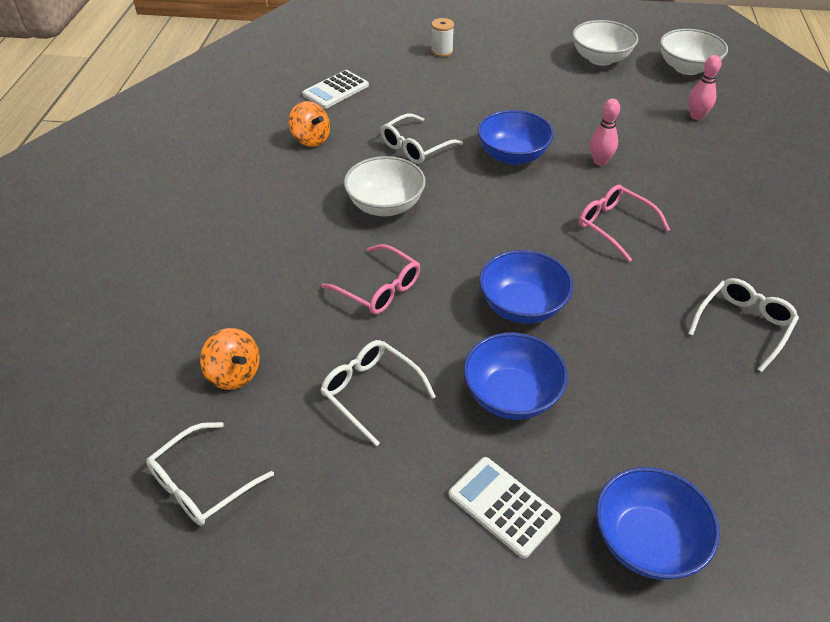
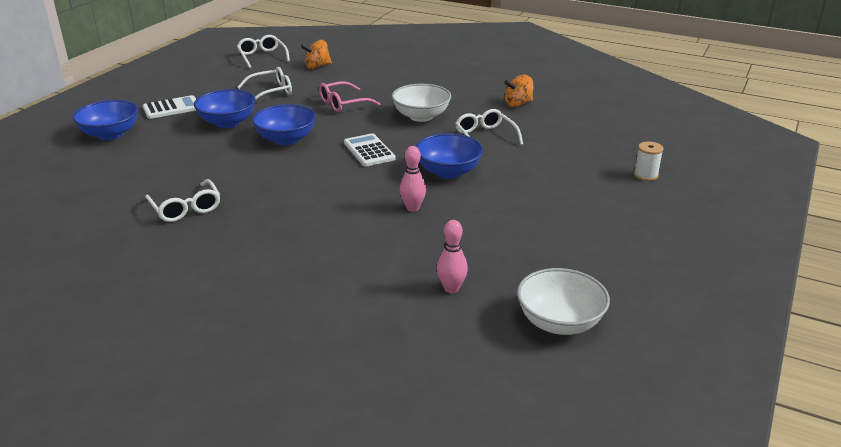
camera: 110 degrees right, 15 degrees down
(335, 90) = (587, 120): white calculator -> white calculator (369, 151)
(600, 59) = (603, 264): white bowl -> none
(614, 226) = (328, 190): pink glasses -> none

